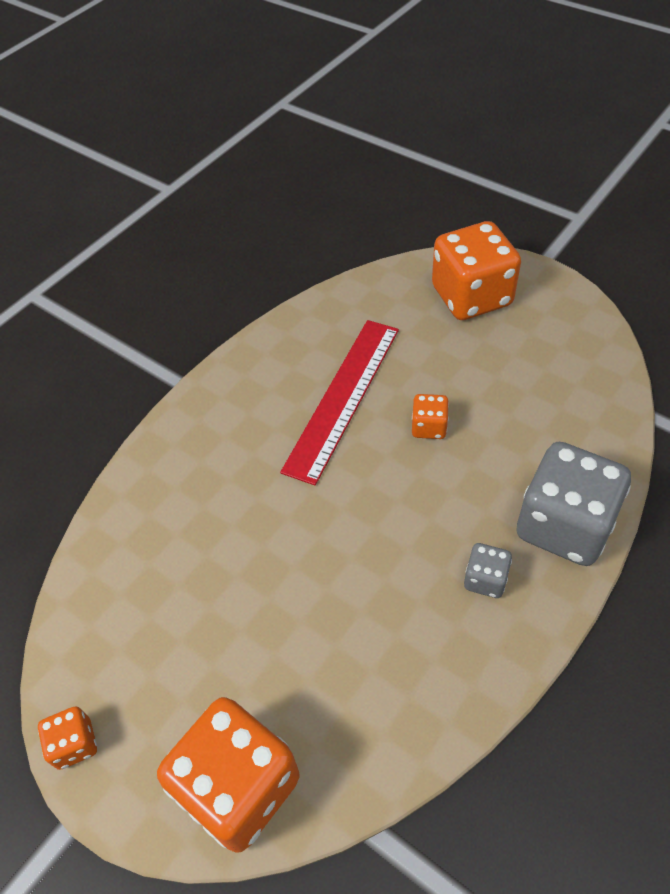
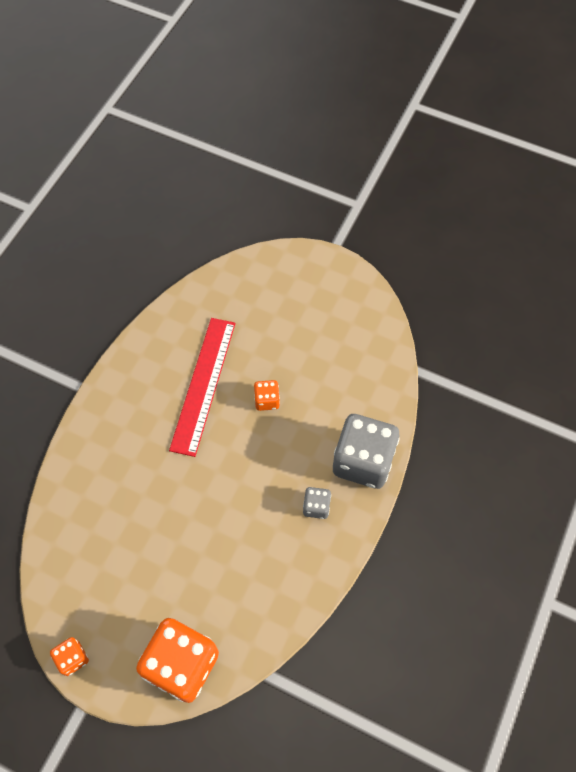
camera: 15 degrees left, 10 degrees up
(471, 296) = (284, 287): orange dice -> none

